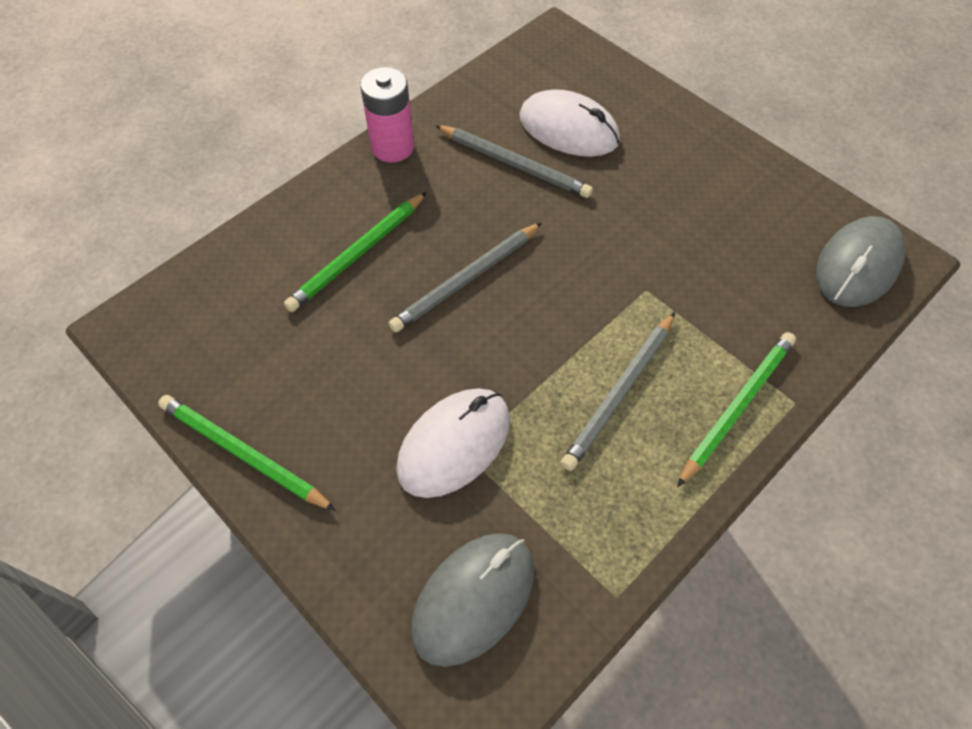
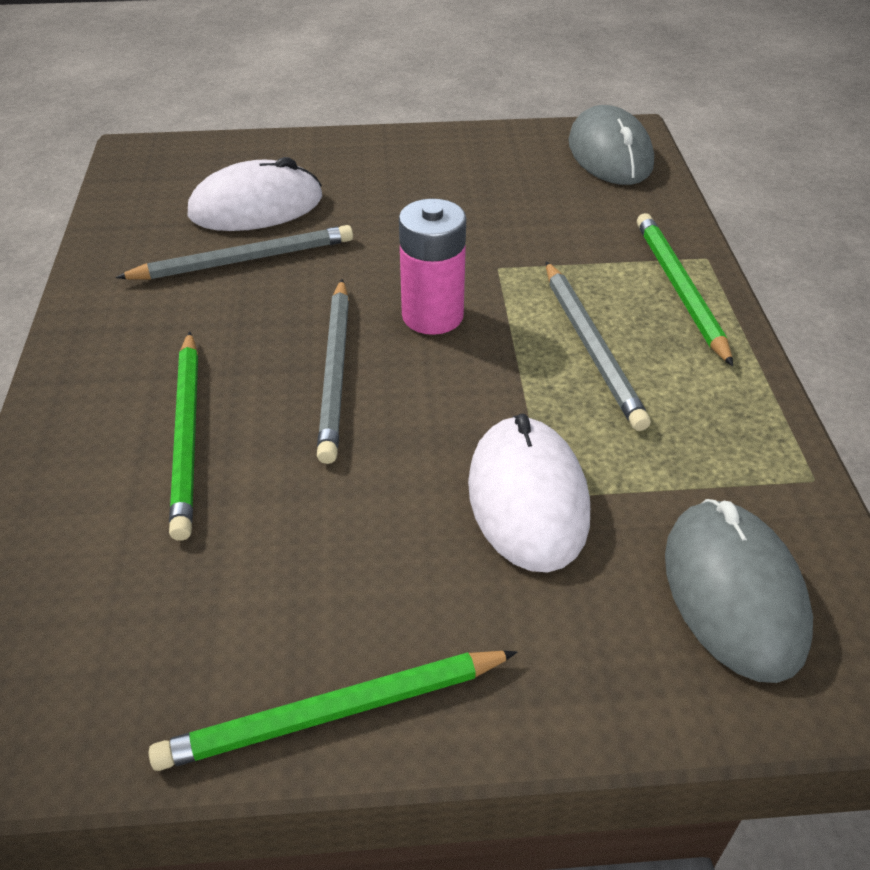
camera: 50 degrees left, 15 degrees down
(392, 147) = (89, 326): pink battery -> pink battery (432, 316)

